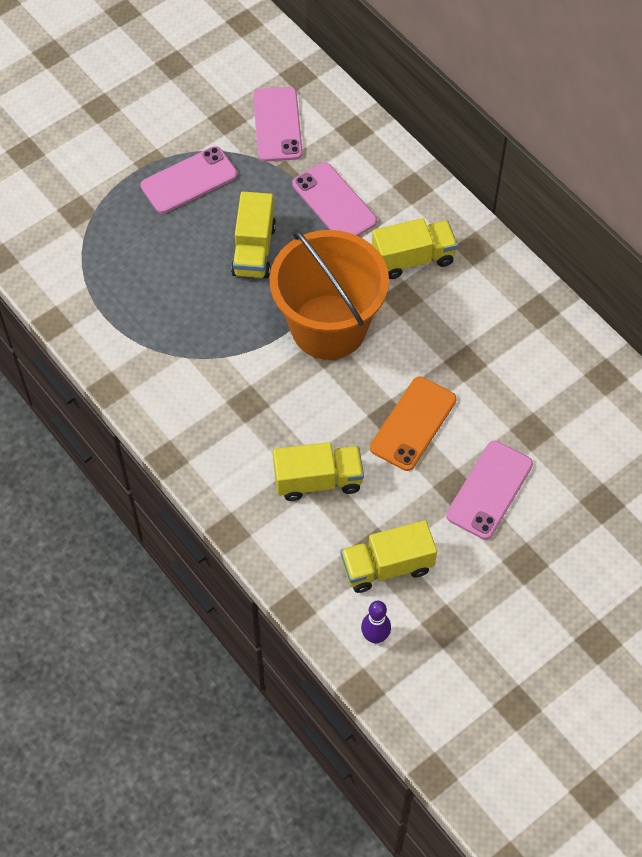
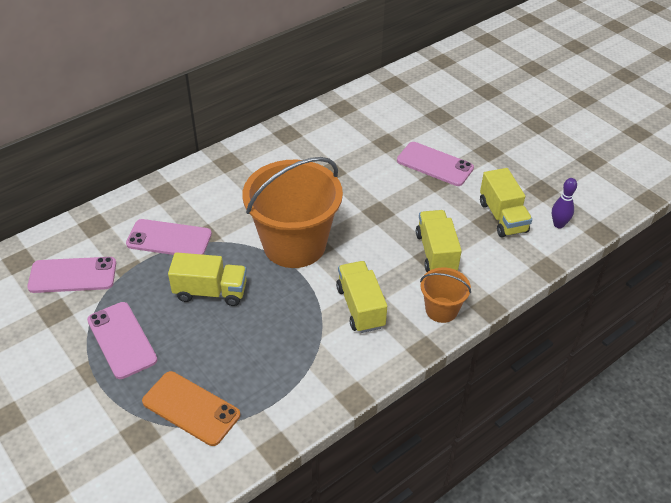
camera: 90 degrees left, 15 degrees down
(225, 480) = (441, 310): none -> orange bucket
(334, 203) = (169, 239): pink phone -> pink phone turned 45 degrees clockwise
(413, 259) = (233, 194): yellow truck -> yellow truck (360, 307)
(413, 423) = (383, 200): orange phone -> orange phone (191, 408)

